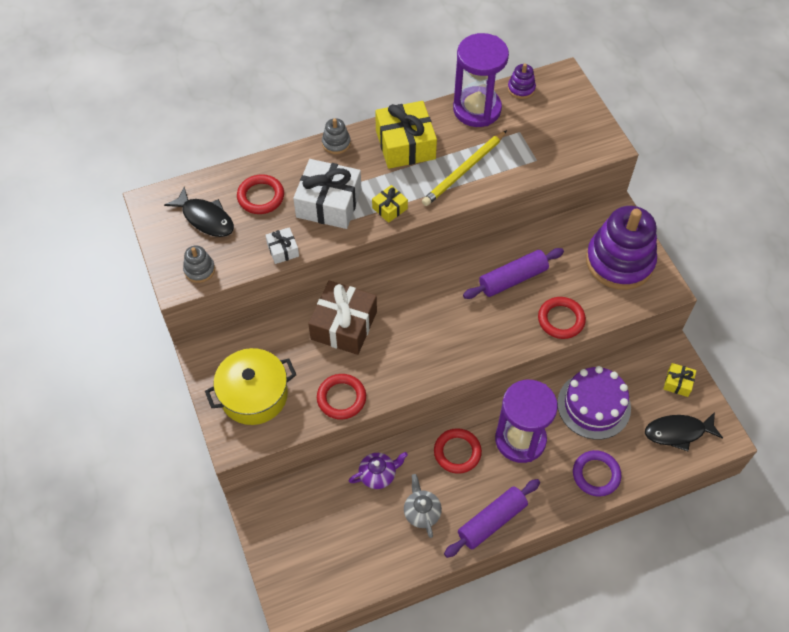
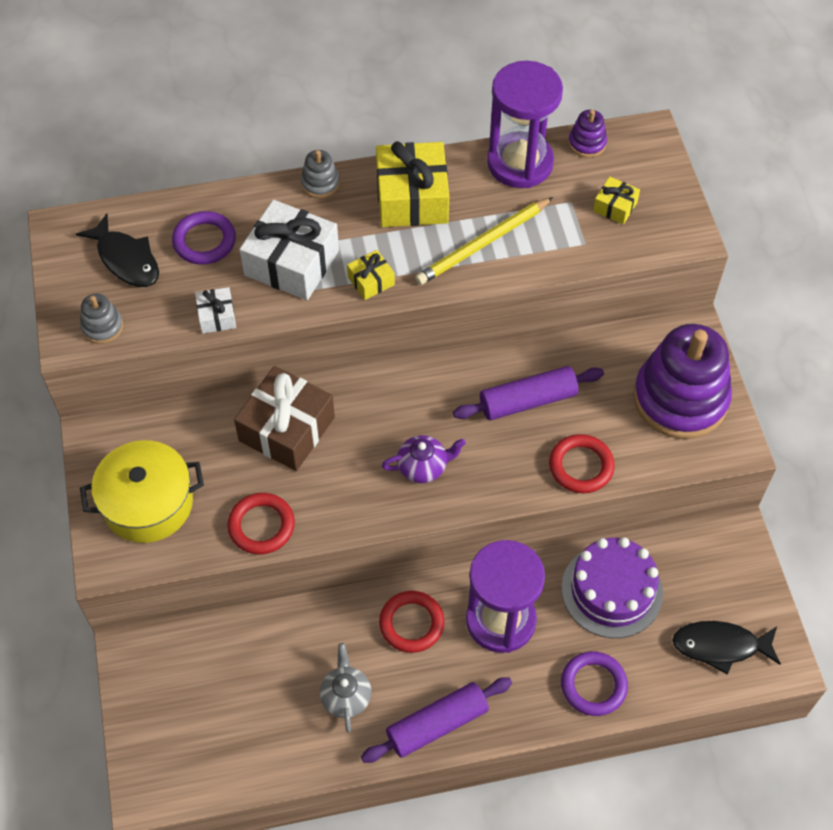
camera: 10 degrees right, 0 degrees up
(261, 197) = (204, 241): red ring -> purple ring
(378, 475) = (299, 636): purple teapot -> purple teapot (423, 466)
(678, 383) = (735, 578): yellow gift -> yellow gift (615, 207)

